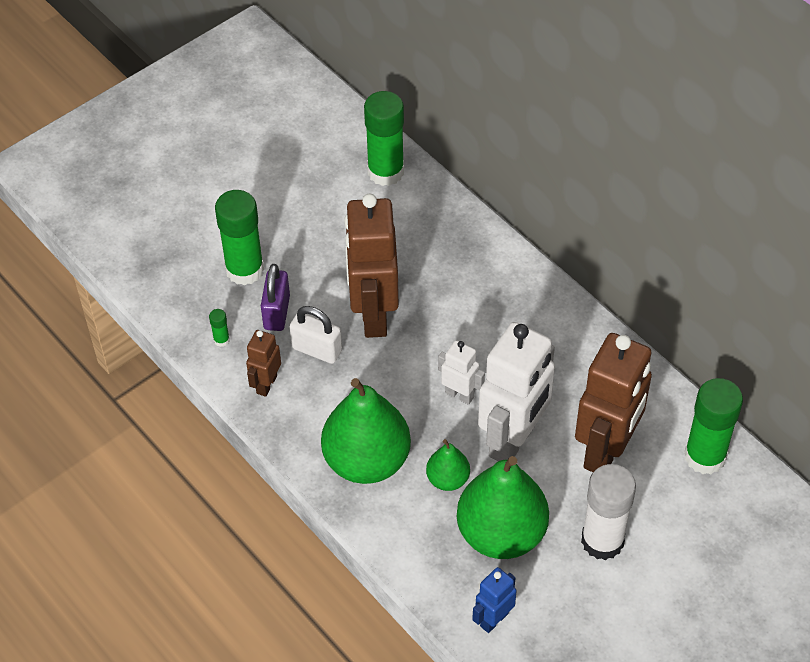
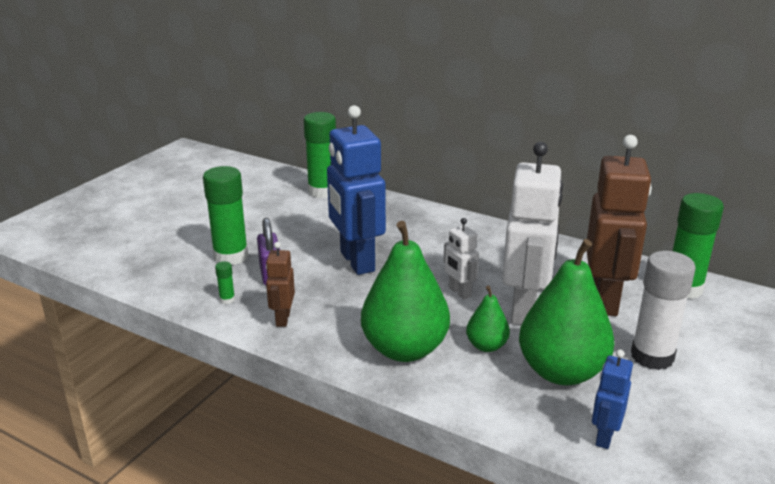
camera: 20 degrees left, 25 degrees down
(317, 350) = (318, 290): white padlock -> none
(373, 315) = (356, 262): brown robot -> blue robot
(459, 394) = (459, 292): white robot -> white robot turned 135 degrees counterclockwise

